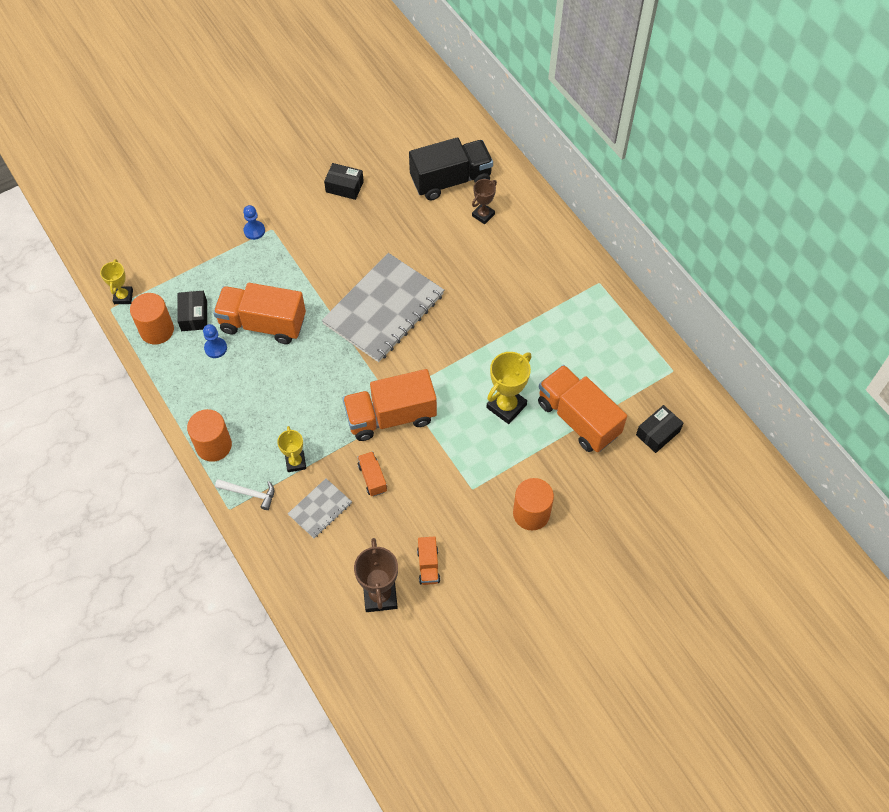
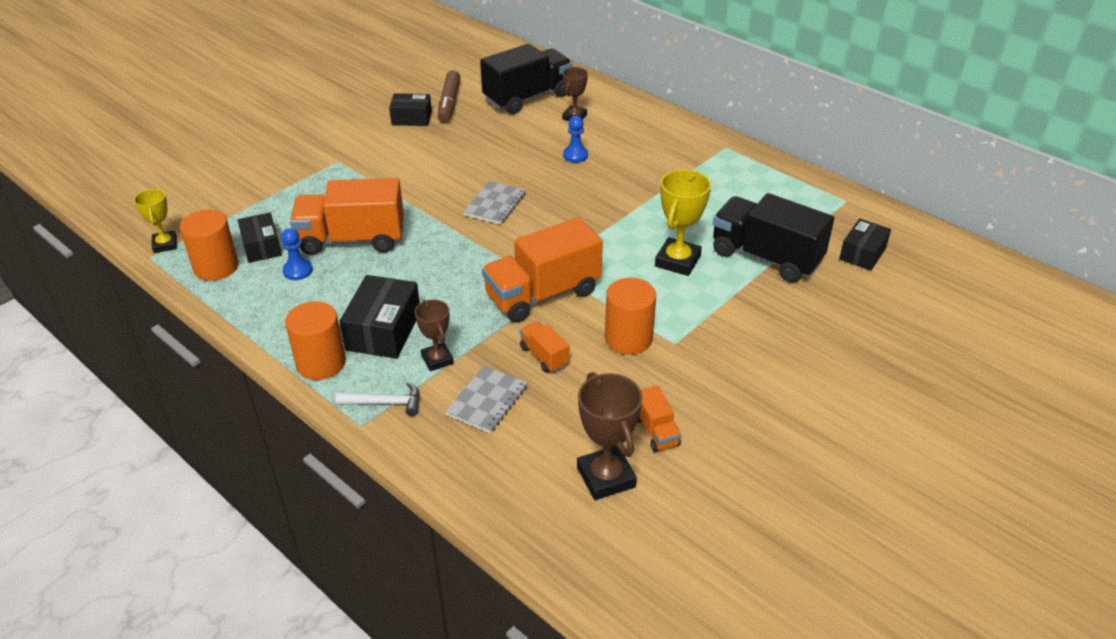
camera: 15 degrees left, 20 degrees down
(254, 231) = (317, 166): blue pawn -> blue pawn (575, 155)
(264, 425) = (384, 330): none -> black box
(295, 462) = (437, 359): yellow trophy -> brown trophy
(381, 173) = (449, 103): none -> brown marker
(383, 309) = (495, 204): grey notebook -> grey notebook, size x0.47
(531, 513) = (759, 352): orange cylinder -> orange cylinder (628, 338)
(578, 418) = (766, 257): orange truck -> black truck

